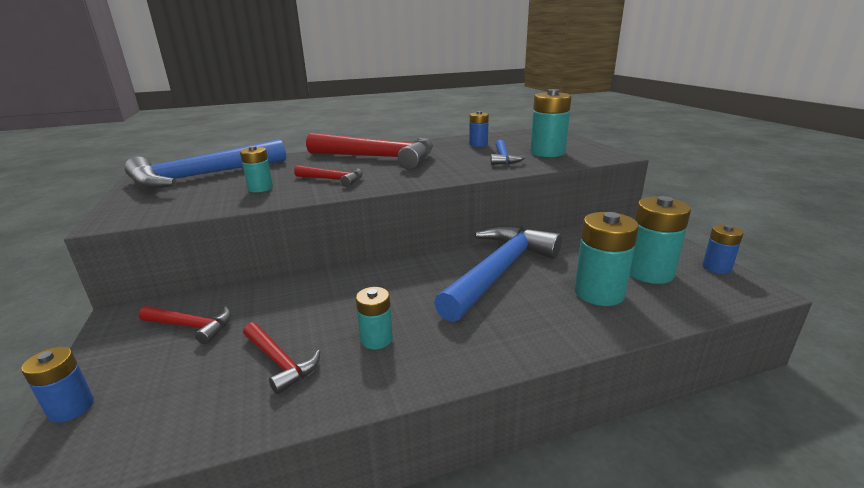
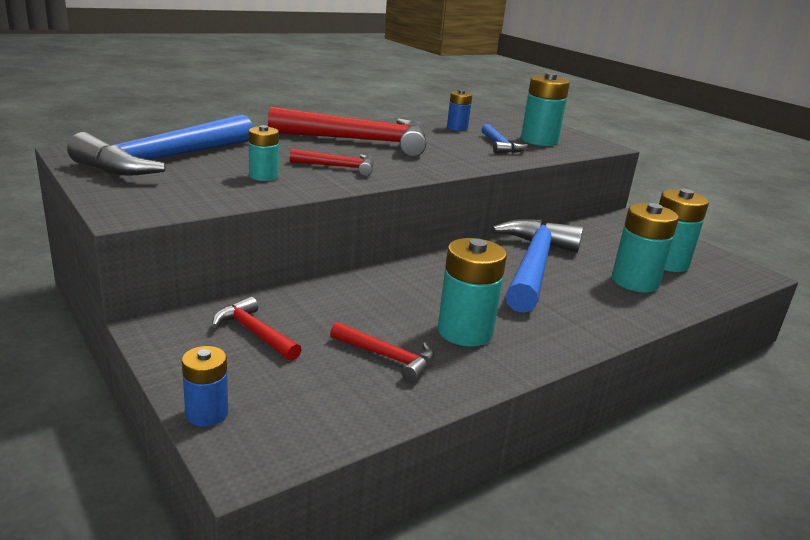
camera: 20 degrees left, 0 degrees up
(191, 326) = (255, 333): red hammer -> red hammer turned 135 degrees counterclockwise
(376, 339) = (465, 332): turquoise battery -> turquoise battery, size x1.71
(716, 268) = (717, 256): blue battery -> none

